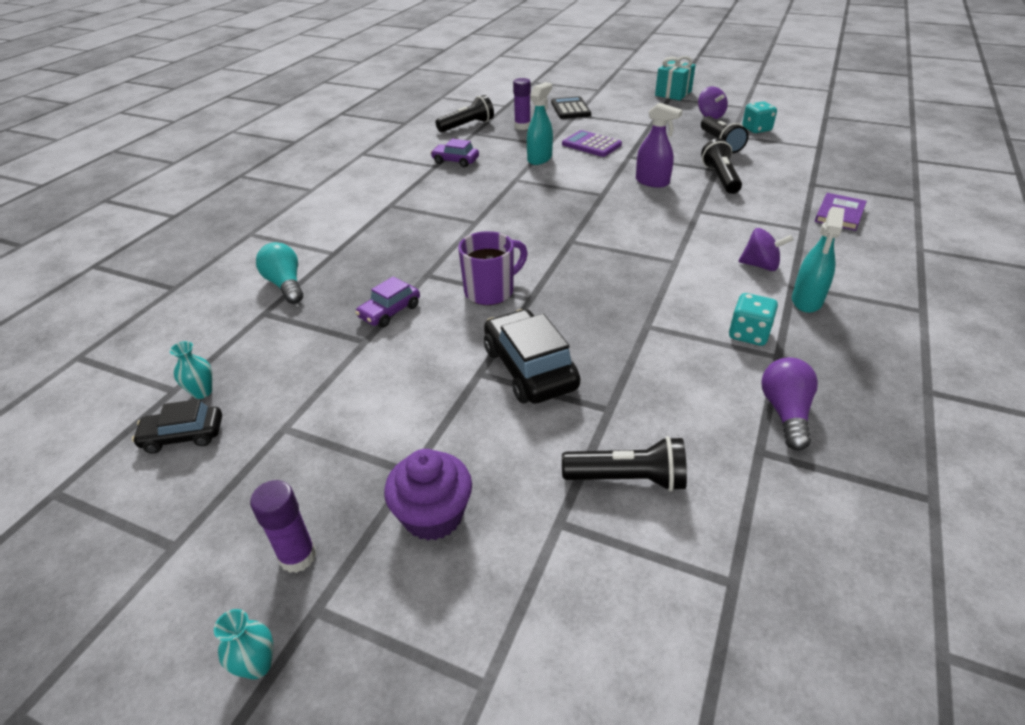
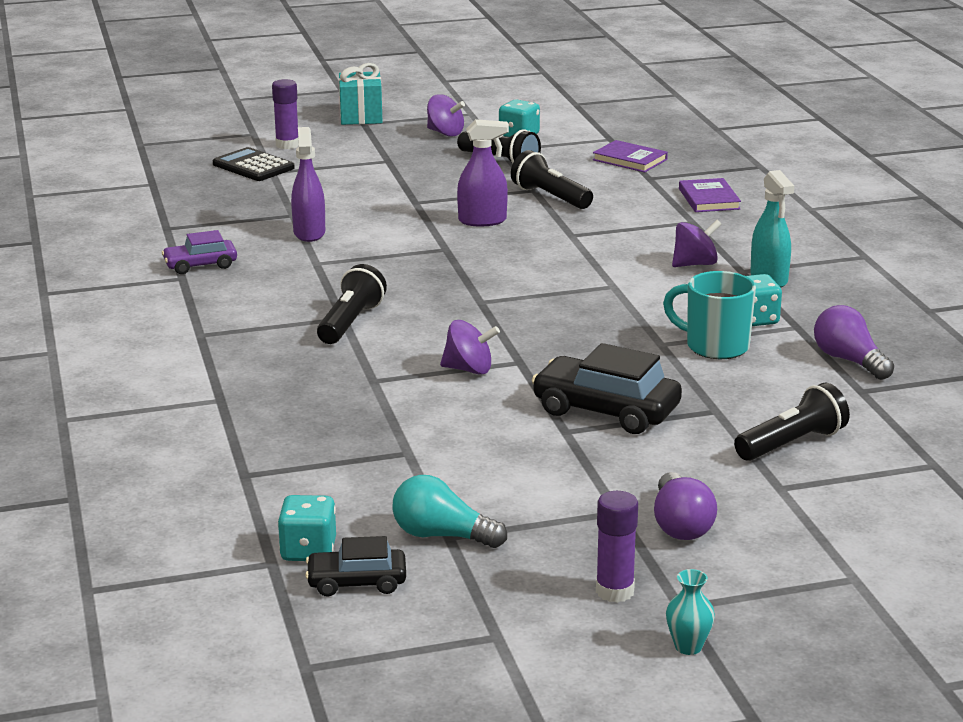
camera: 40 degrees left, 15 degrees down
(183, 436) = (357, 582): black car -> black car turned 45 degrees clockwise
(202, 392) = (308, 551): turquoise vase -> turquoise dice
(285, 285) = (219, 444): turquoise light bulb -> turquoise light bulb (442, 536)
(390, 311) = (390, 422): purple car -> none
(433, 515) = (680, 525): purple cupcake -> purple light bulb
(467, 126) = (140, 221): black flashlight -> black flashlight (350, 323)
(491, 291) = (469, 369): purple mug -> purple spinning top
(522, 126) = (222, 203): purple glue stick -> purple glue stick (287, 145)
(539, 159) = (309, 233): turquoise spray bottle -> purple spray bottle
(591, 145) = (349, 201): purple calculator -> none
(685, 346) = (715, 346): none -> turquoise mug
(814, 166) = (630, 160): none -> purple book

